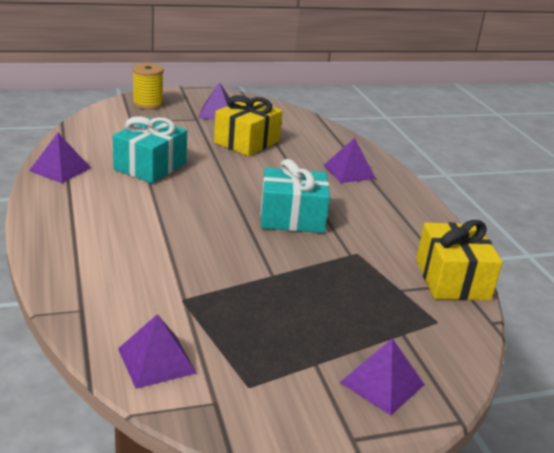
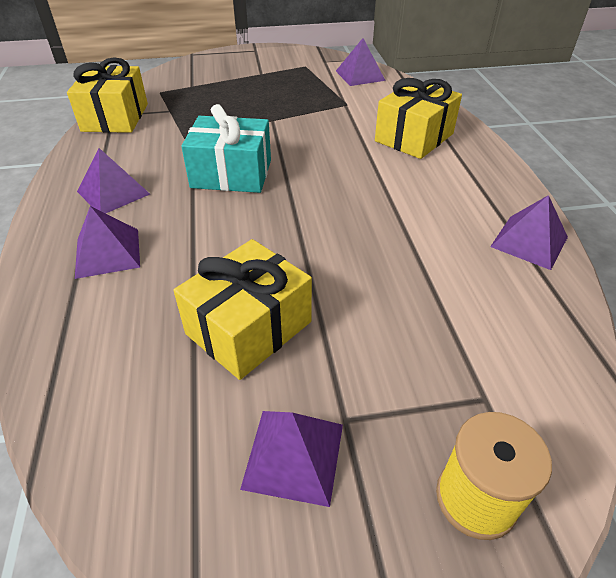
camera: 170 degrees left, 15 degrees up
(111, 251) = (414, 137): none -> yellow gift
(150, 166) = (408, 252): turquoise gift -> none
(382, 383) = (225, 66): purple pyramid -> purple pyramid (113, 192)

